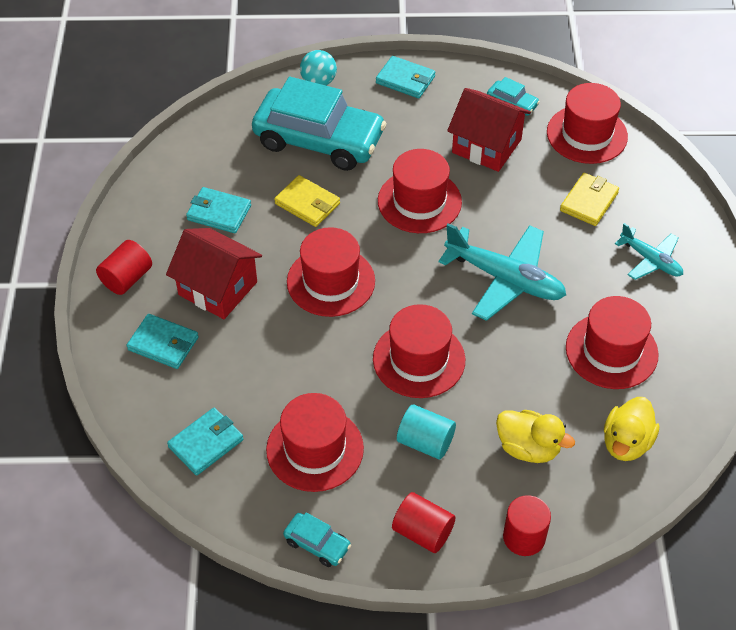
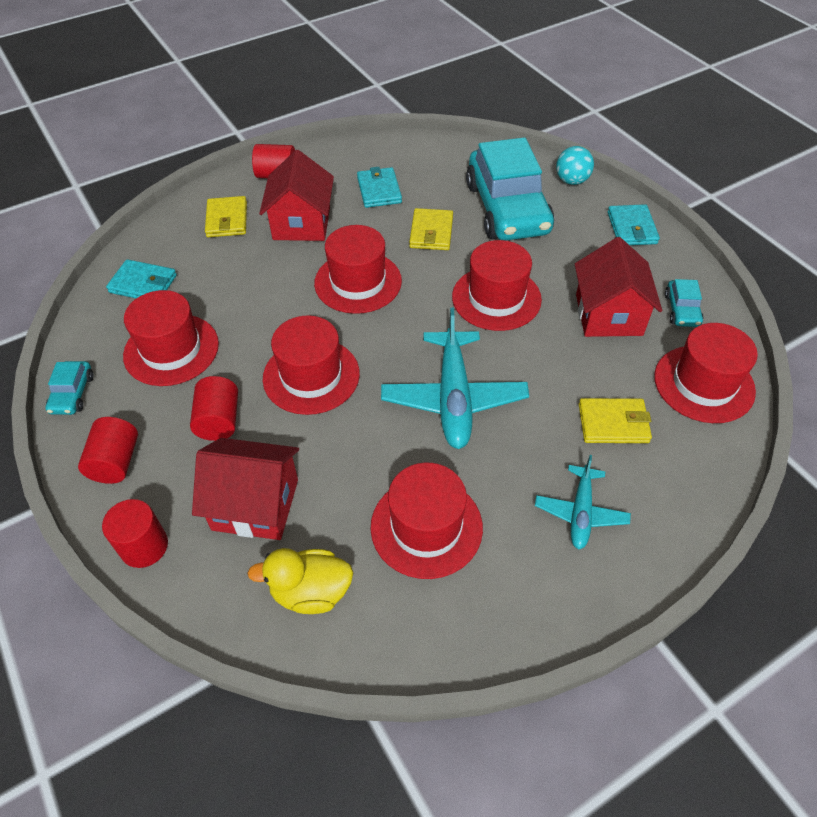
camera: 60 degrees right, 0 degrees up
(163, 344) = (227, 220): turquoise wallet -> yellow wallet
(425, 442) = (219, 421): turquoise cylinder -> red cylinder
(528, 448) = (255, 504): yellow duck -> red house

